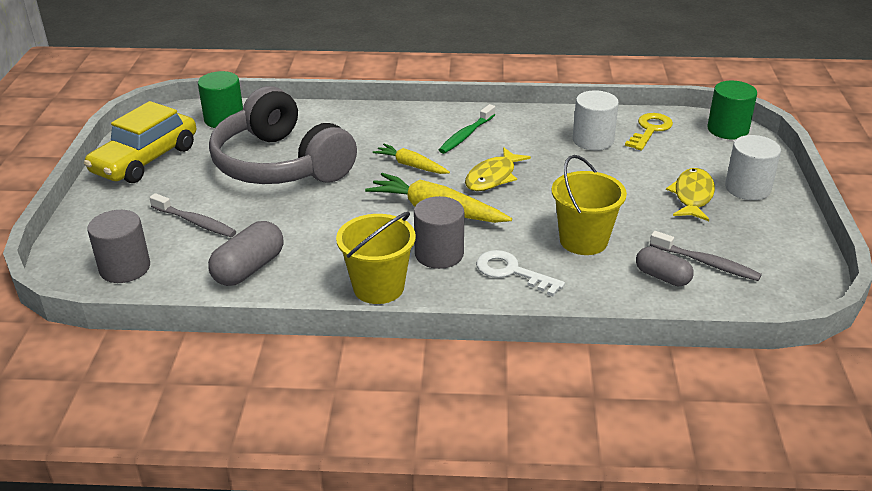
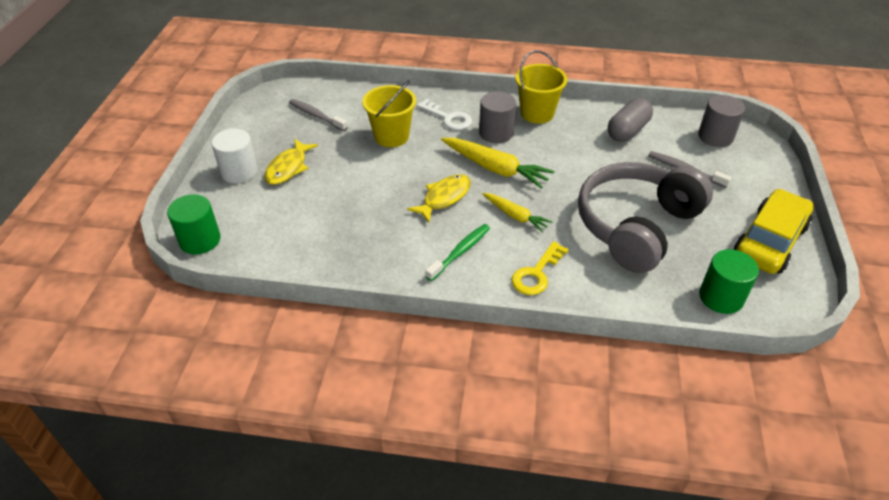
camera: 175 degrees left, 10 degrees up
(281, 164) = (636, 226): grey headphones -> grey headphones turned 105 degrees counterclockwise
(593, 140) = (338, 235): white cylinder -> none
(650, 130) = (275, 245): yellow key -> yellow key (536, 273)
(662, 277) = (351, 109): grey capsule -> none

